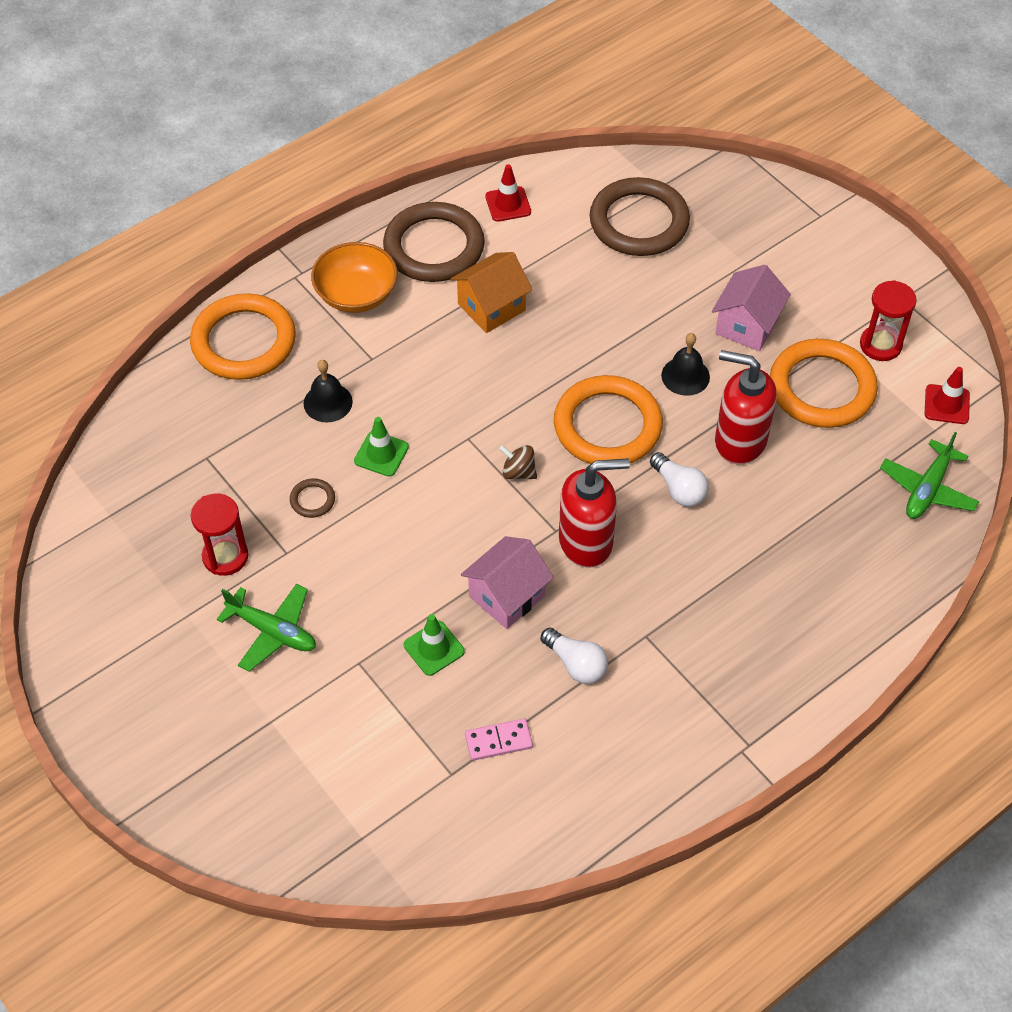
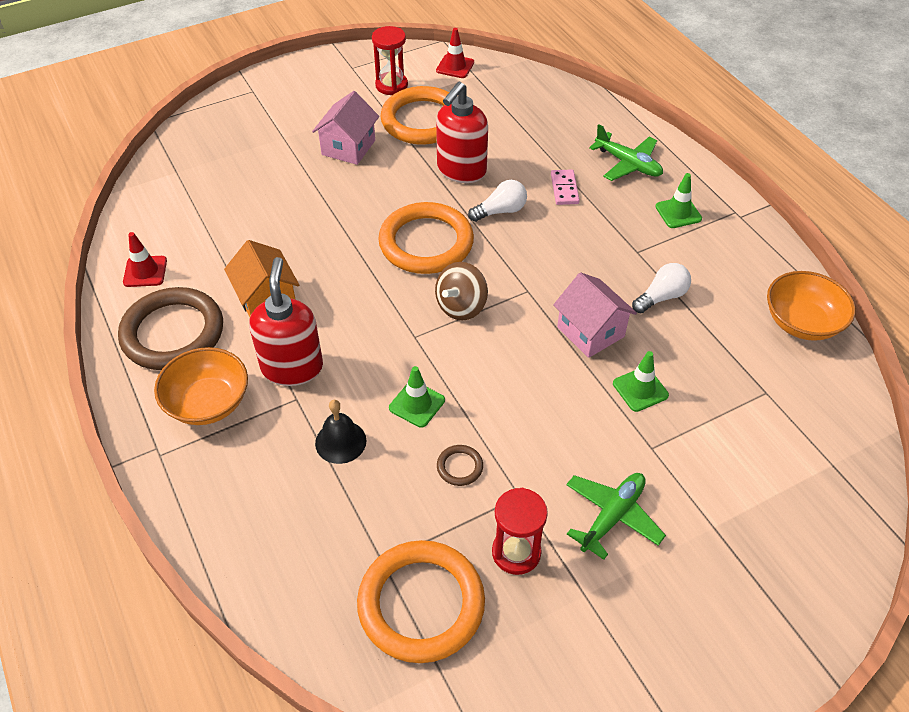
camera: 80 degrees left, 5 degrees down
(244, 341) = (232, 511): orange ring -> orange ring (421, 604)
(498, 741) = (734, 356): pink domino -> pink domino (564, 189)
(518, 472) = (461, 306): brown spinning top -> brown spinning top, size x1.53
(567, 816) = (802, 322): none -> orange bowl
(586, 541) = (542, 273): red soap dispenser -> red soap dispenser (292, 367)
(639, 222) = (210, 190): brown ring -> none
(685, 376) = (388, 189): black bell -> none
(728, 678) = (678, 213): none -> green traffic cone
(747, 325) = (348, 147): pink house -> pink house turned 75 degrees clockwise
(927, 489) = (526, 89): green plane -> green plane (628, 164)

